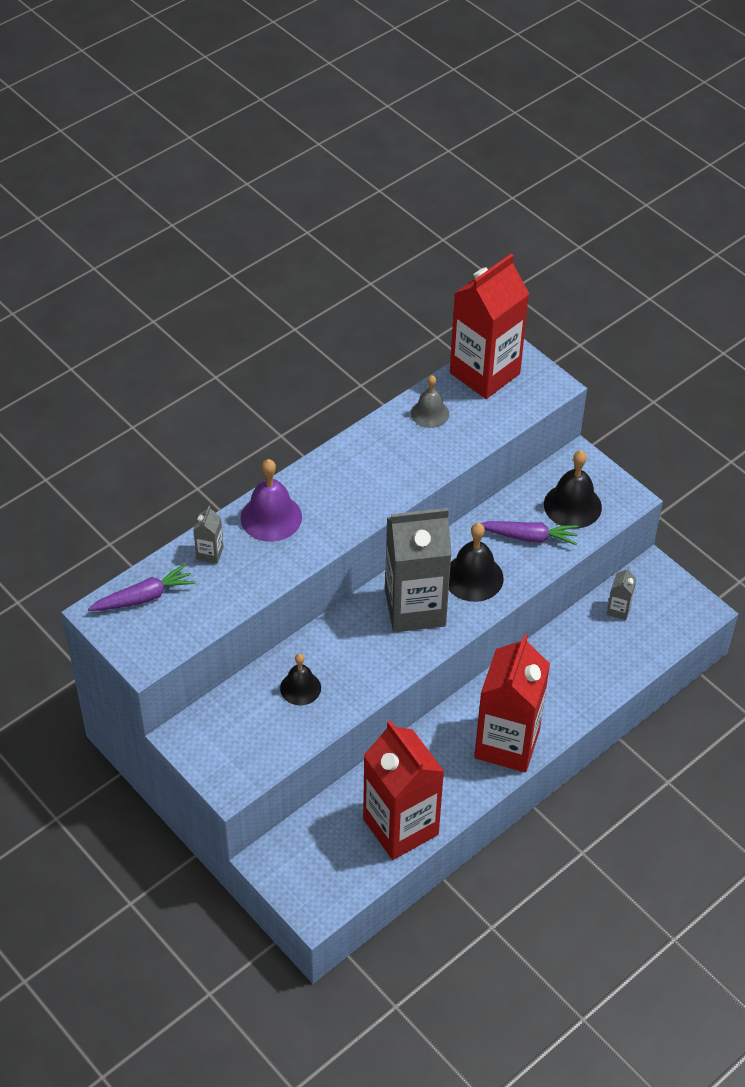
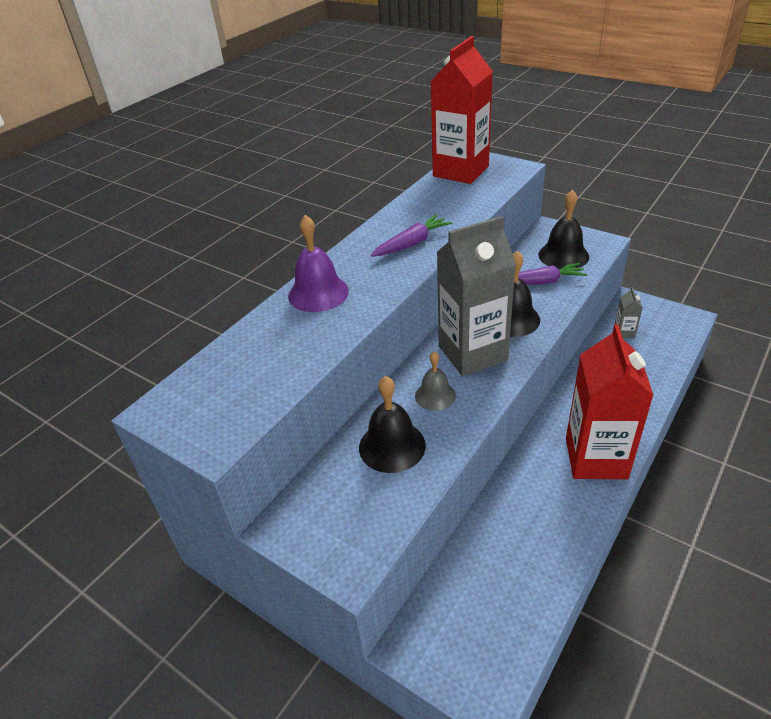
camera: 10 degrees left, 10 degrees down
(144, 597) = (204, 385): purple carrot -> purple carrot (412, 243)
(210, 553) = (266, 333): grey carton -> none
(300, 688) = (392, 446): black bell -> black bell, size x1.53
(400, 827) = (536, 566): red carton -> none
(430, 413) = (429, 200): grey bell -> grey bell (435, 395)

